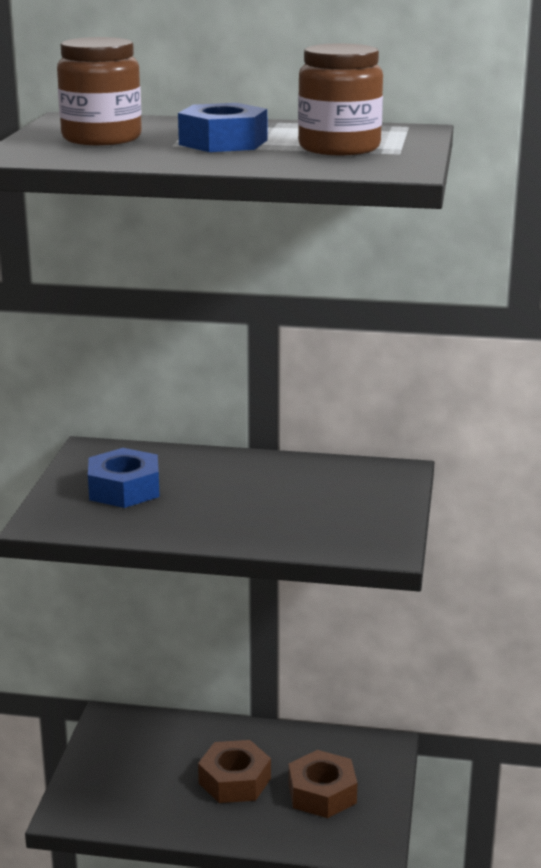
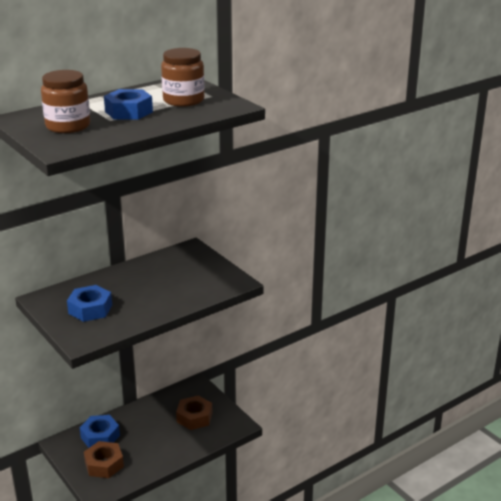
camera: 45 degrees left, 5 degrees up
(165, 740) = (100, 436): none -> blue nut
(235, 781) = (153, 434): brown nut -> brown nut (104, 464)

